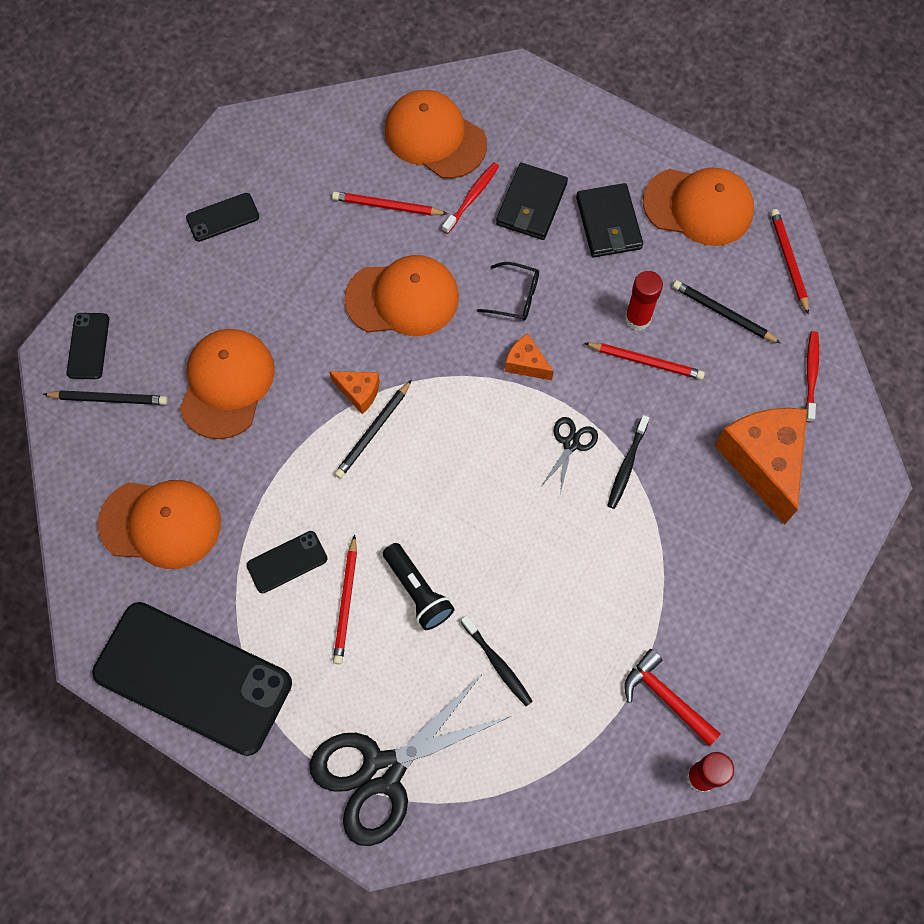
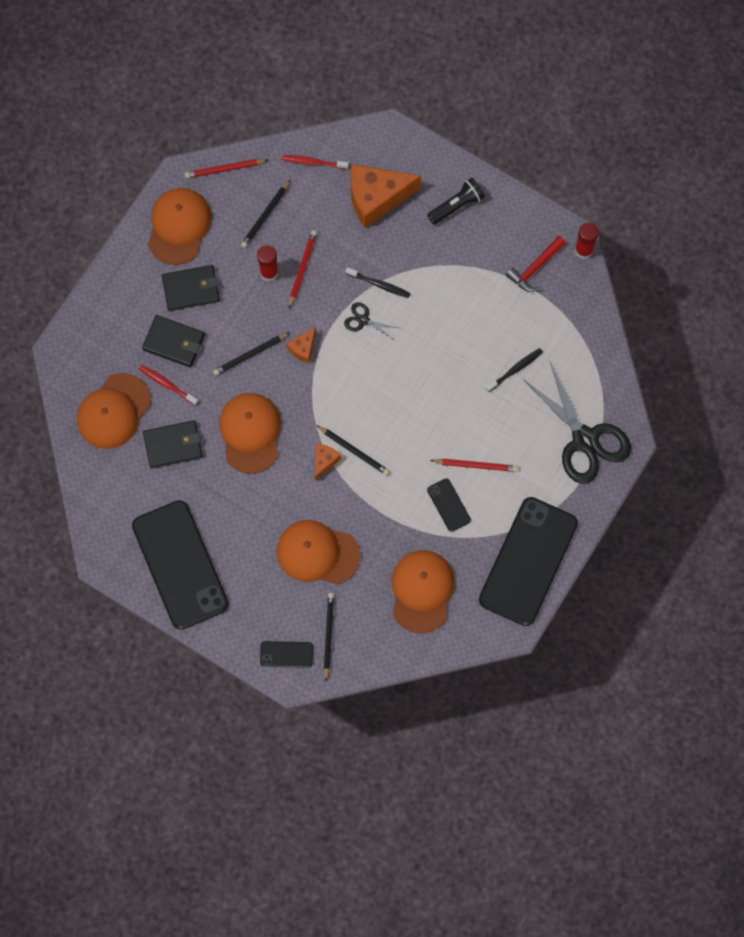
camera: 90 degrees left, 5 degrees up
(223, 217) = (180, 565): black phone -> black phone, size x2.39
(387, 206) = (173, 445): red pencil -> black wallet
(418, 591) = (468, 419): black flashlight -> black flashlight (457, 205)
(515, 297) = (250, 355): black glasses -> black pencil

